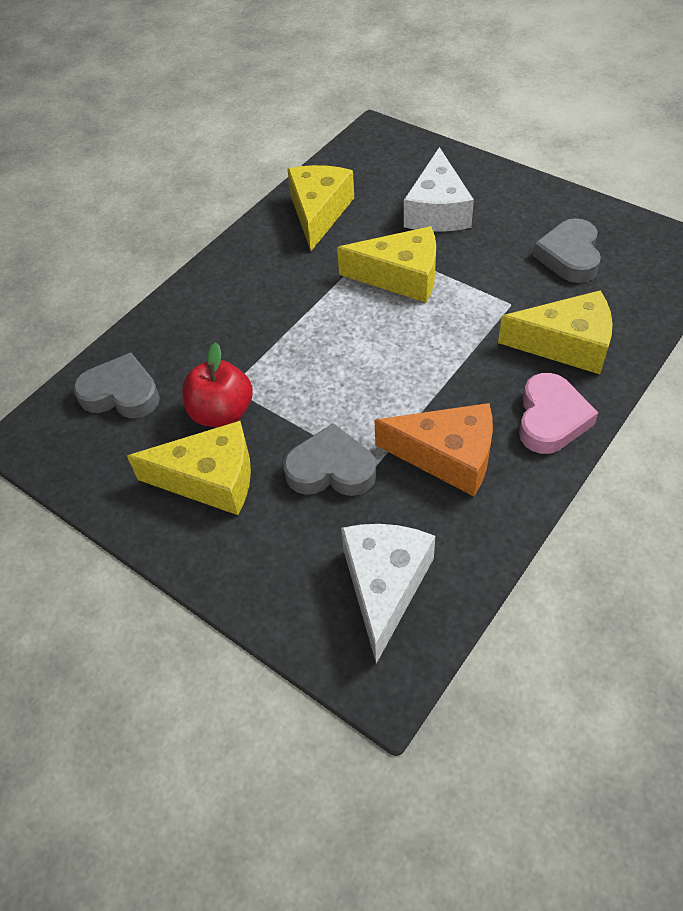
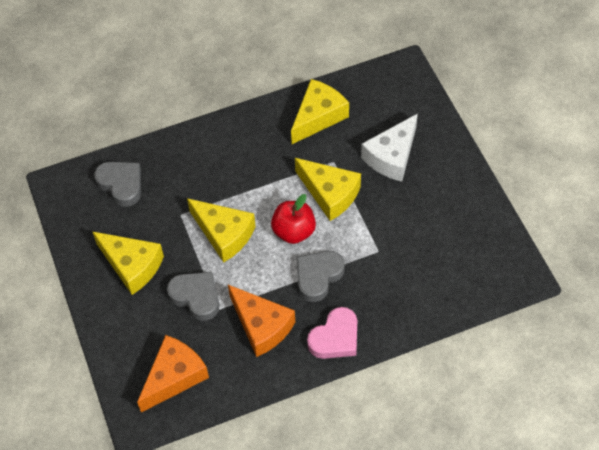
camera: 30 degrees right, 5 degrees up
(222, 413) = (165, 228): red apple -> red apple (294, 231)
(384, 585) = (174, 377): white cheese -> orange cheese
(566, 344) = (386, 297): yellow cheese -> yellow cheese (224, 234)
(569, 256) = (443, 238): grey heart -> grey heart (318, 276)

